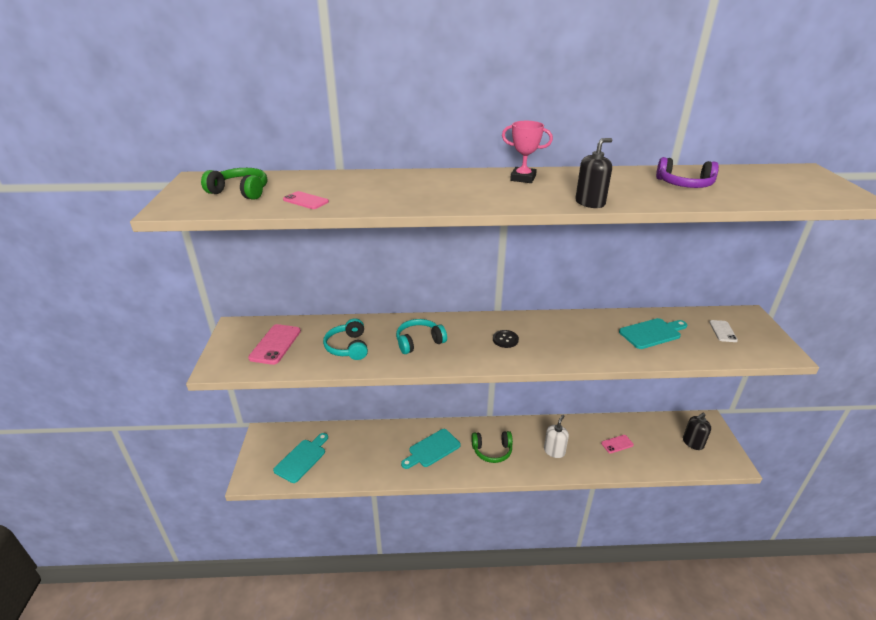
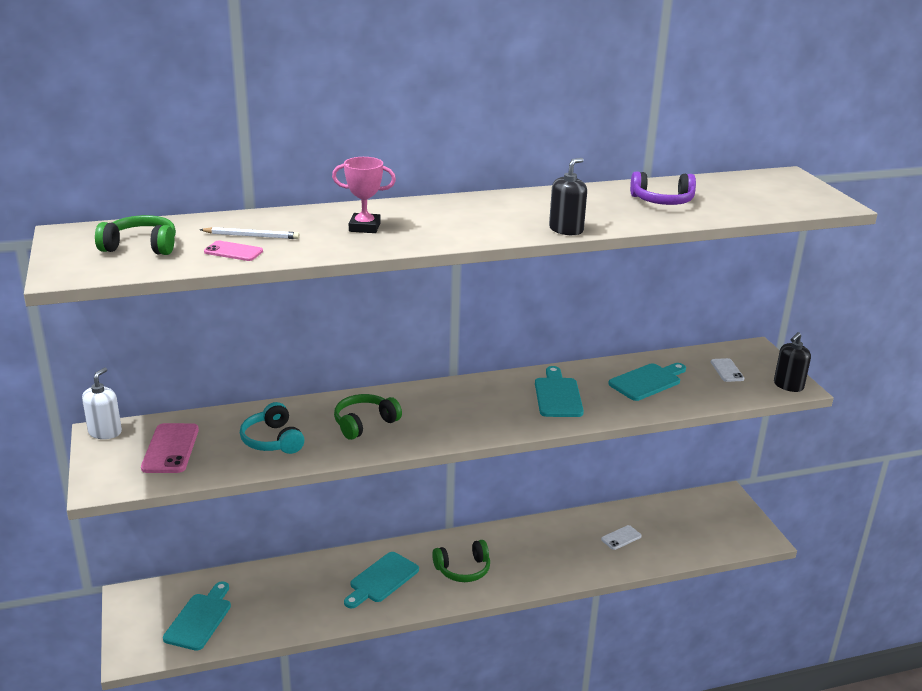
camera: 15 degrees left, 5 degrees down
(327, 189) = (251, 236): none -> white pencil
(419, 342) = (364, 423): turquoise headphones -> green headphones
(505, 339) = (473, 408): black button -> none
(523, 178) = (481, 205): pink trophy -> pink trophy (364, 227)
(554, 451) = (544, 557): white soap dispenser -> white soap dispenser (105, 432)
(575, 336) = (558, 395): none -> turquoise cutting board
(617, 444) = (621, 538): pink phone -> white phone
(692, 443) = (712, 523): black soap dispenser -> black soap dispenser (788, 385)

